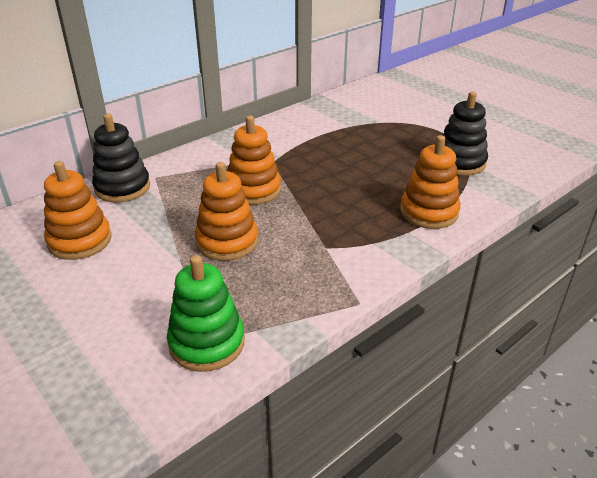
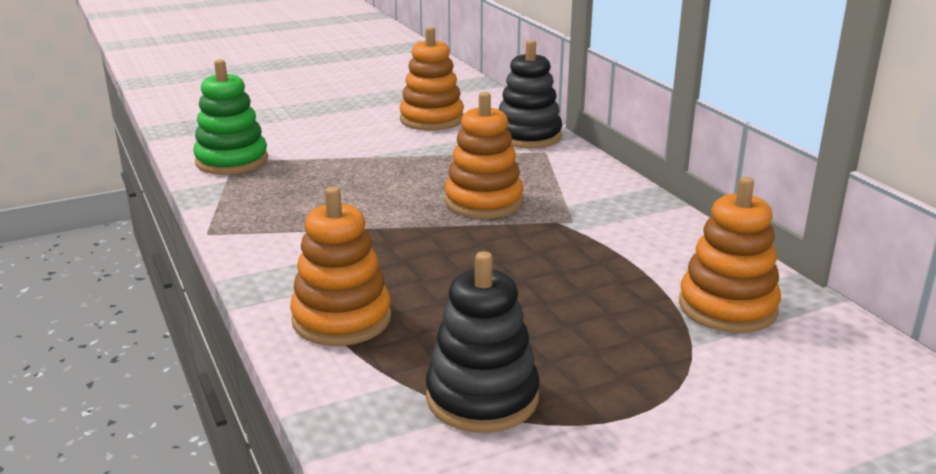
camera: 105 degrees right, 10 degrees down
(227, 242) = (378, 179): orange stacking toy -> orange stacking toy (727, 307)

